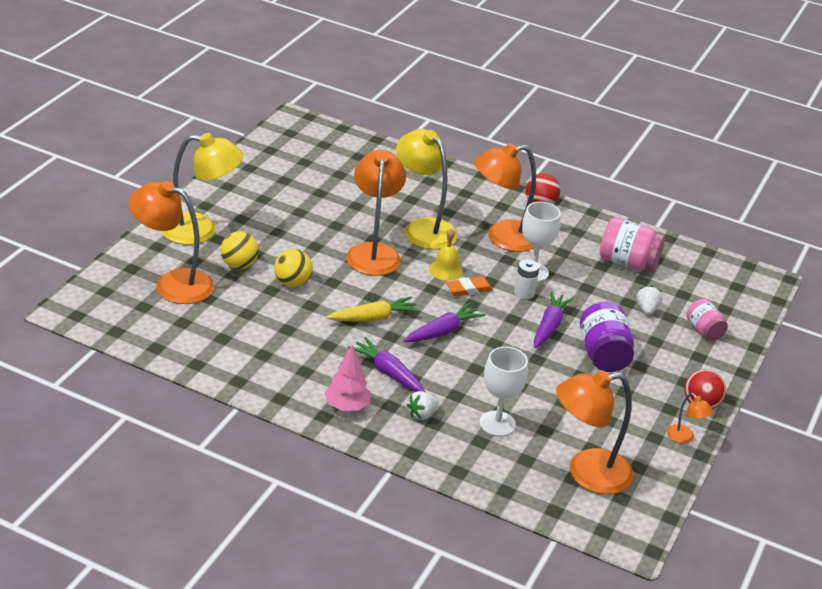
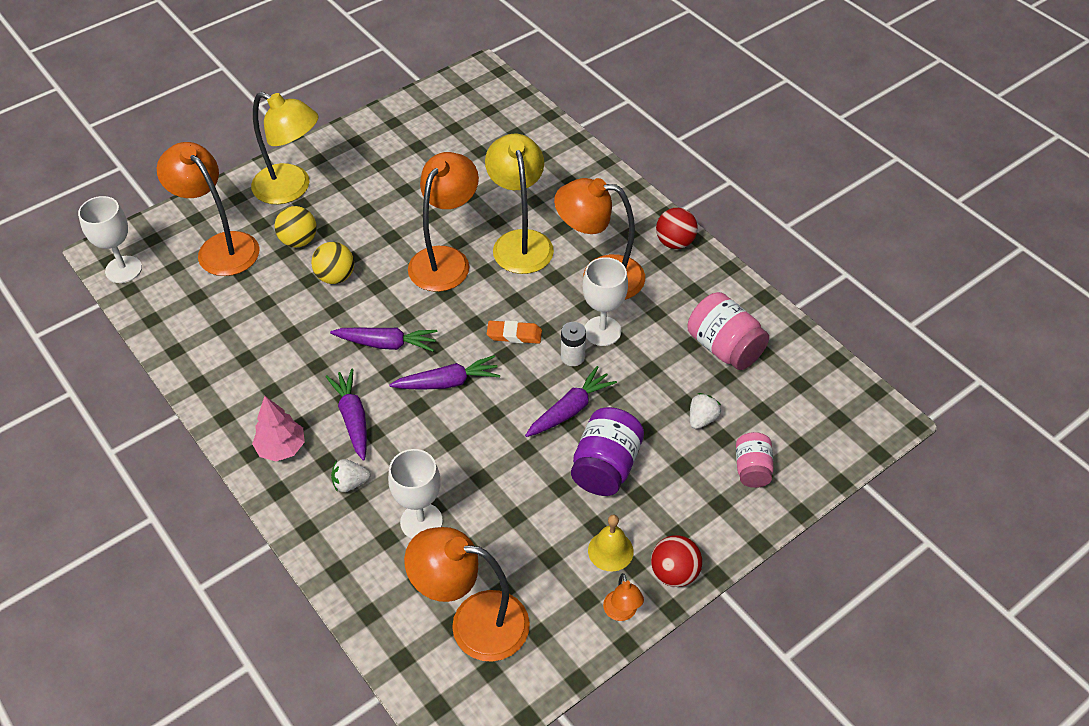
camera: 30 degrees right, 15 degrees up
(97, 318) = (123, 269): none -> white goblet
(373, 318) = (386, 344): yellow carrot -> purple carrot
(445, 270) = (506, 303): yellow bell -> yellow bell (610, 551)

